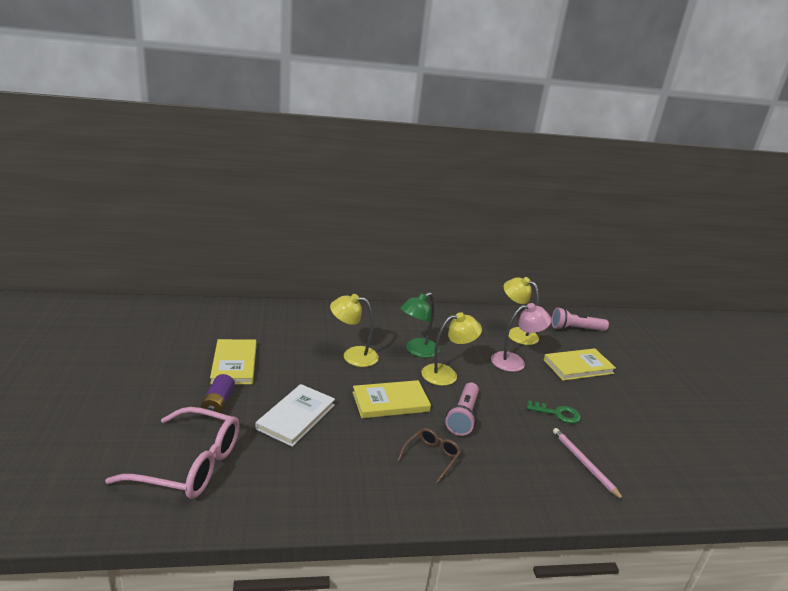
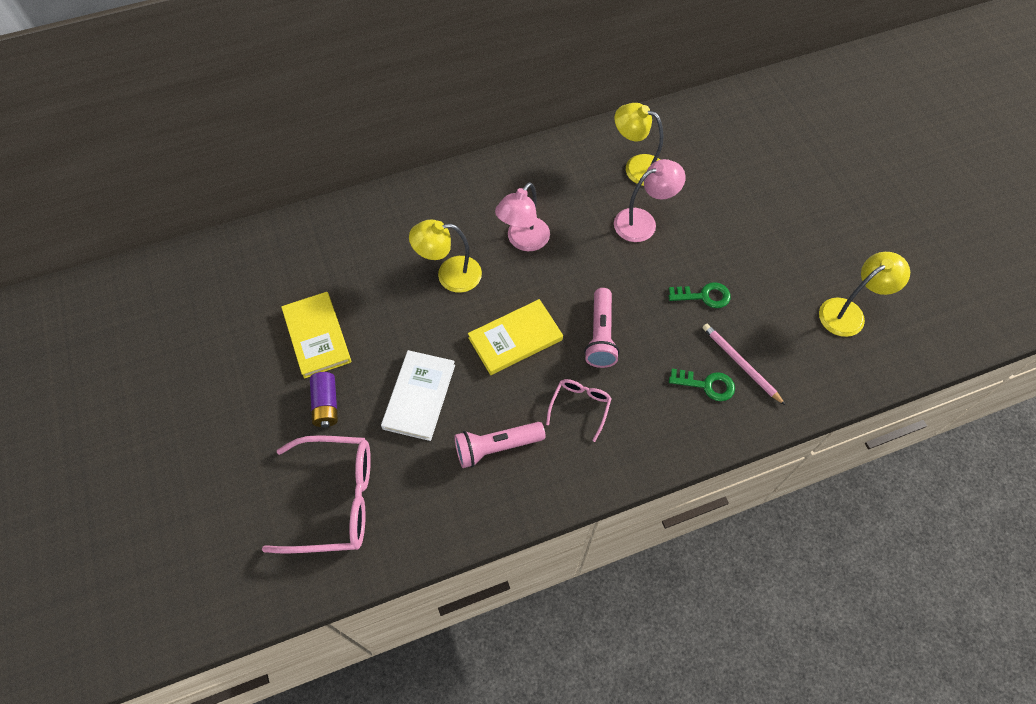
camera: 10 degrees left, 35 degrees up
(417, 351) = (523, 241): green lamp -> pink lamp
(431, 457) = (580, 407): brown glasses -> pink glasses
(446, 374) = (567, 271): yellow lamp -> yellow lamp (849, 312)
(551, 470) = (707, 385): none -> green key
(575, 329) = (708, 133): pink flashlight -> pink flashlight (496, 447)
(578, 366) = (719, 206): yellow book -> none

